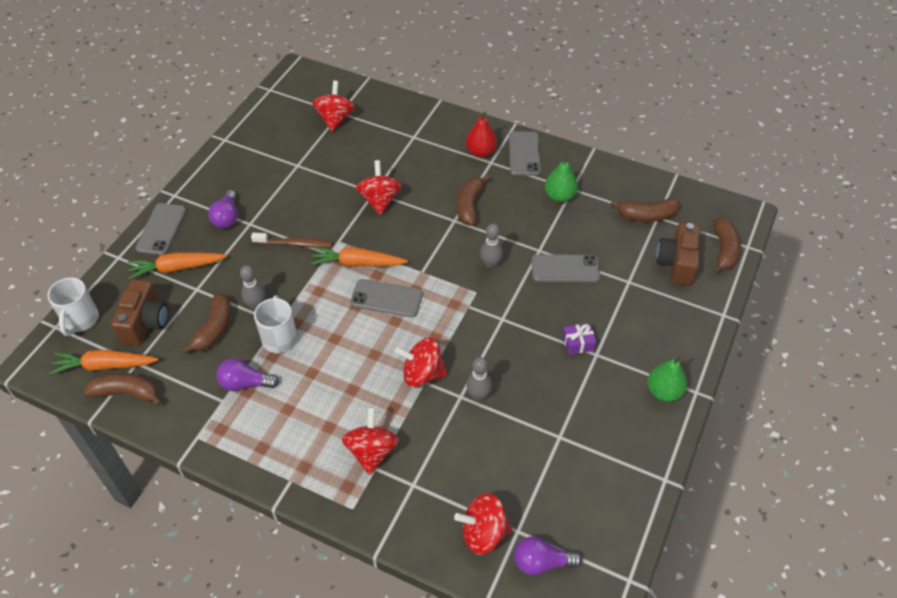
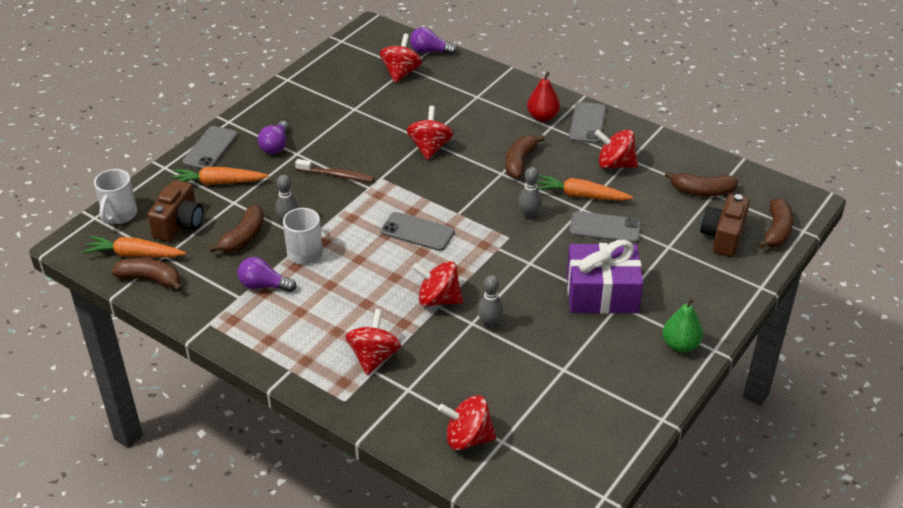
camera: 10 degrees right, 10 degrees down
(358, 263) = (395, 199): orange carrot -> orange carrot (581, 196)
(541, 562) = (519, 470): purple light bulb -> purple light bulb (430, 51)
(559, 196) = (615, 164): green pear -> red spinning top
(578, 343) = (602, 293): purple gift -> purple gift, size x2.43

